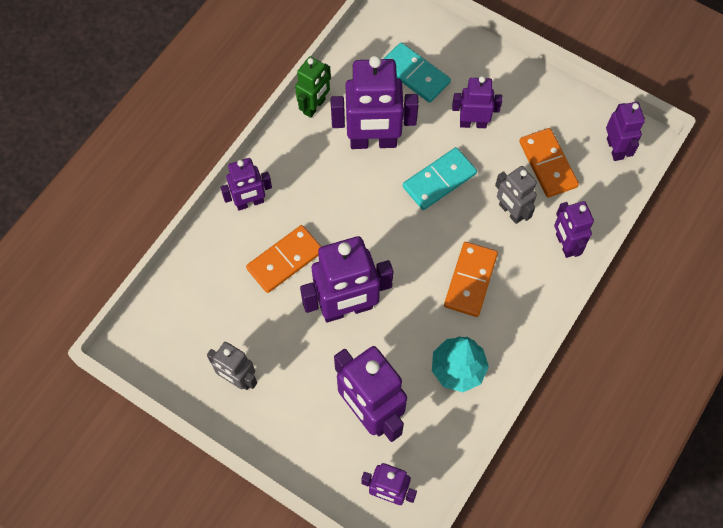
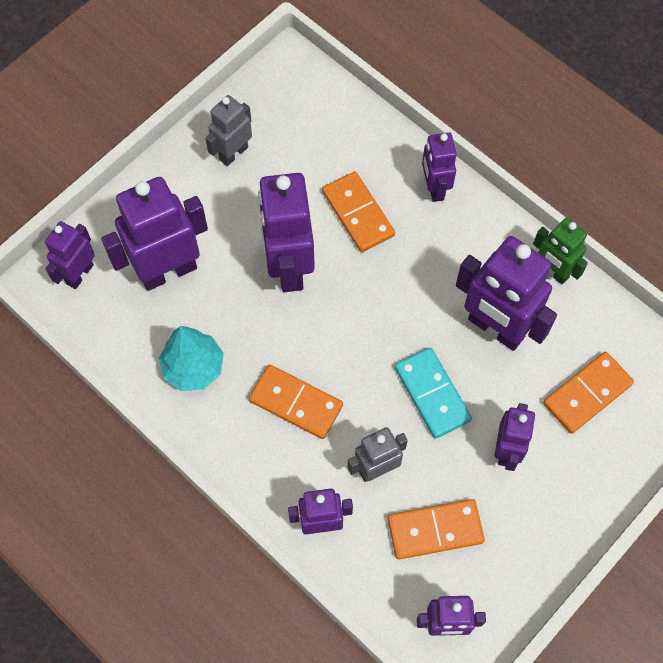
camera: 100 degrees right, 0 degrees up
(373, 142) = (495, 328): purple robot -> purple robot turned 60 degrees counterclockwise
(414, 74) = (587, 393): turquoise domino -> orange domino

